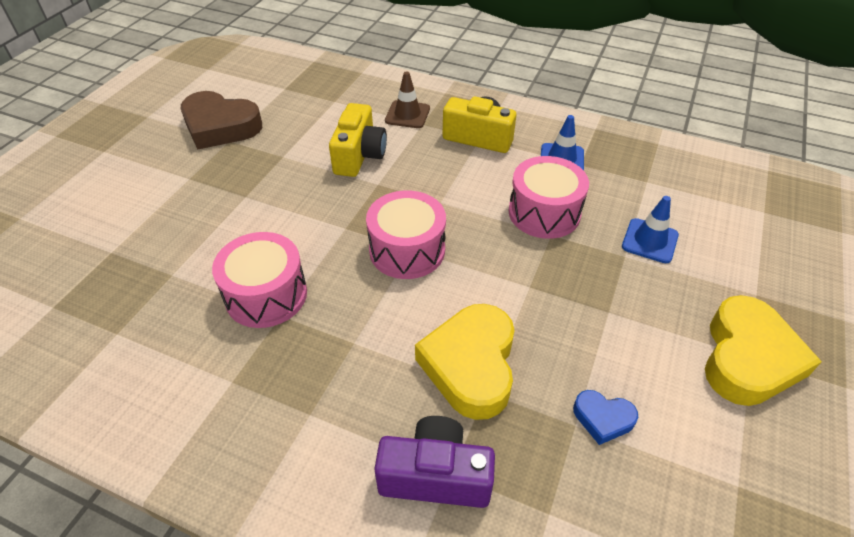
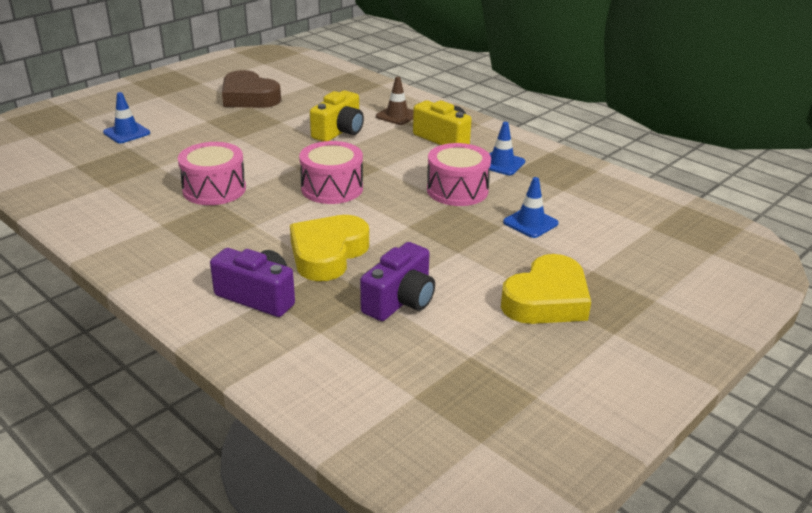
camera: 20 degrees right, 15 degrees down
(94, 226) = (126, 133): none -> blue traffic cone
(603, 418) = (400, 301): blue heart -> purple camera

